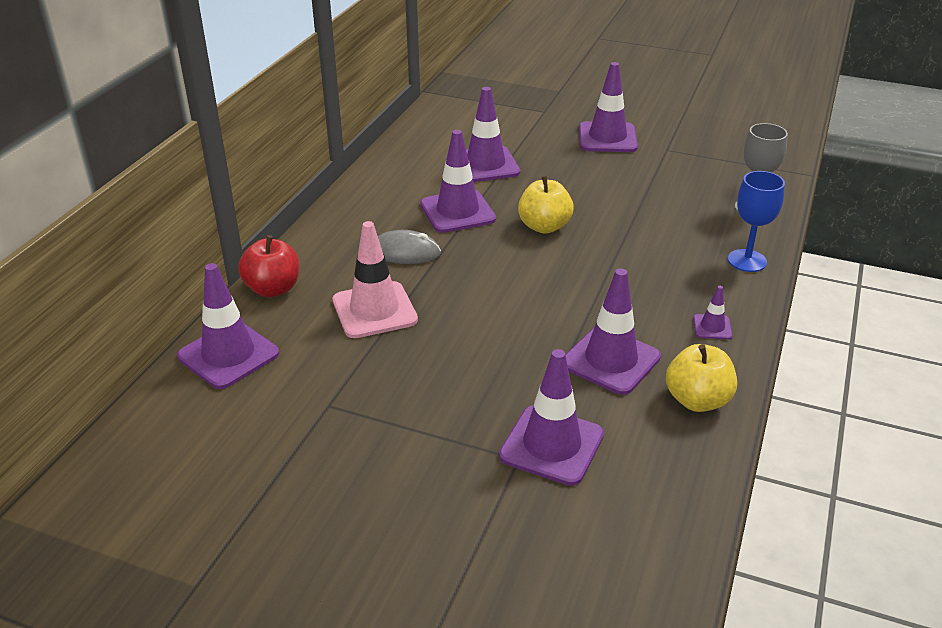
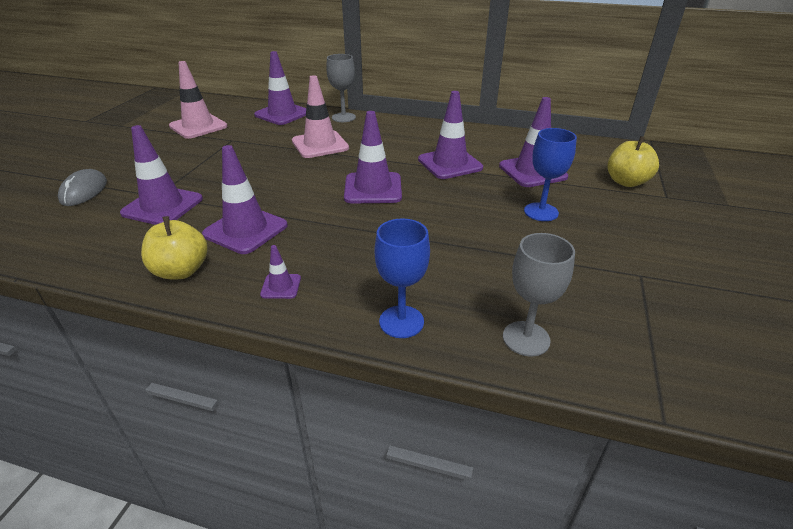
camera: 85 degrees right, 0 degrees up
(249, 457) = (198, 126): none -> pink traffic cone
(273, 289) = (343, 117): red apple -> grey goblet
(405, 252) = (389, 149): grey mouse -> grey mouse (84, 191)
(544, 226) = (438, 200): yellow apple -> yellow apple (626, 182)
(571, 174) = (541, 212): none -> blue goblet
(607, 138) = (636, 234): purple traffic cone -> purple traffic cone (373, 188)

